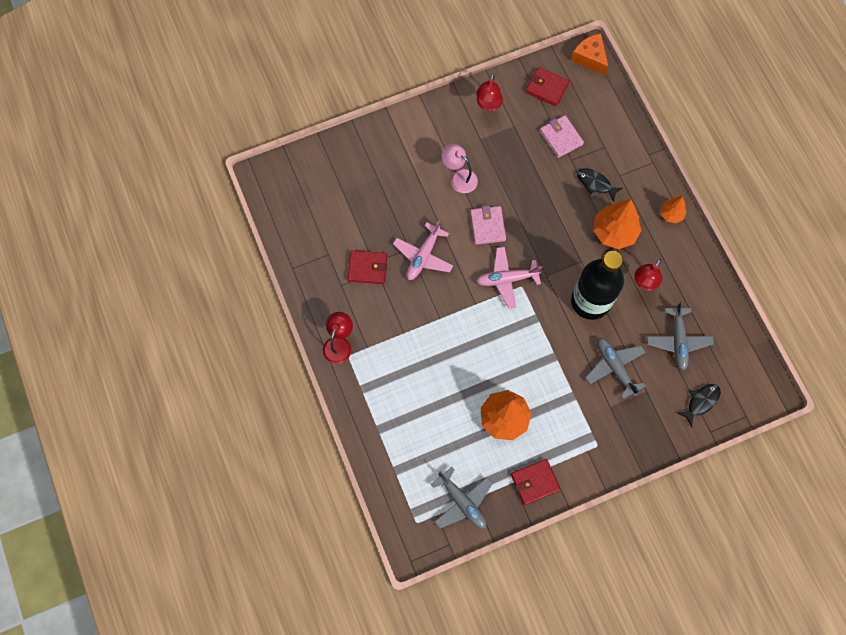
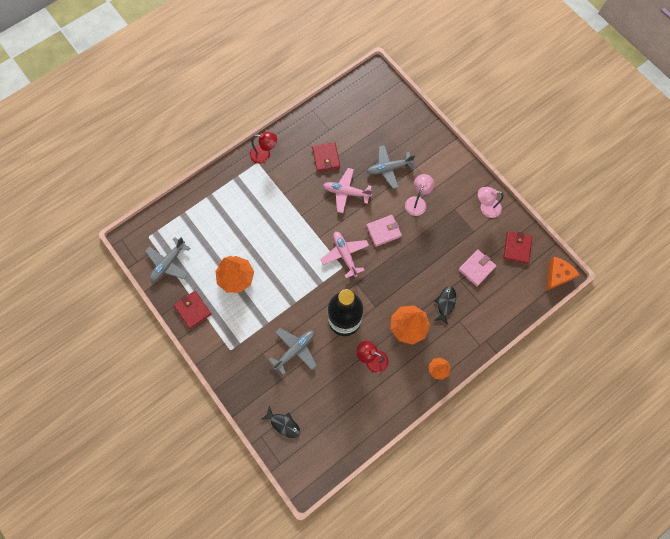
camera: 75 degrees right, 0 degrees up
(488, 104) = (486, 208): red lamp -> pink lamp
(678, 341) = (330, 396): grey plane -> grey plane (389, 169)

